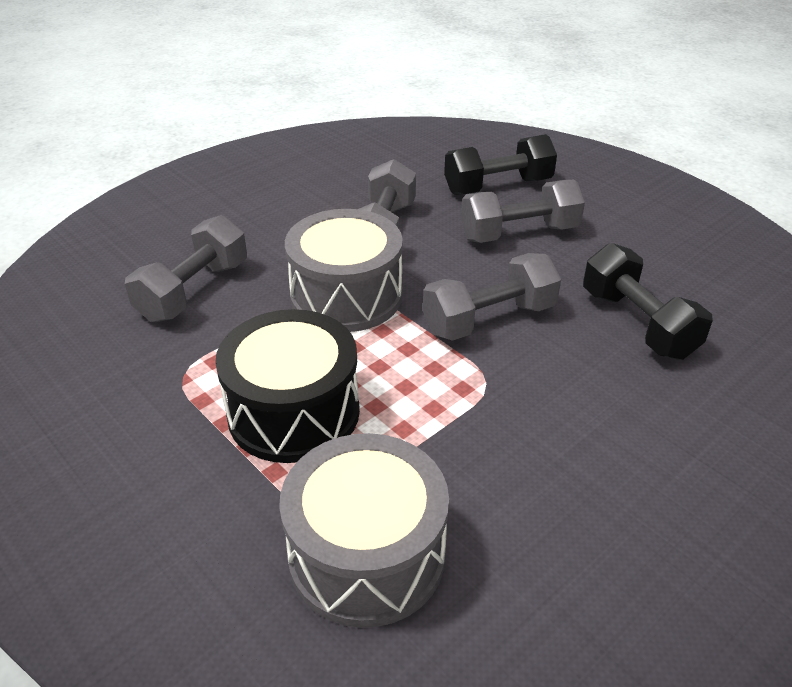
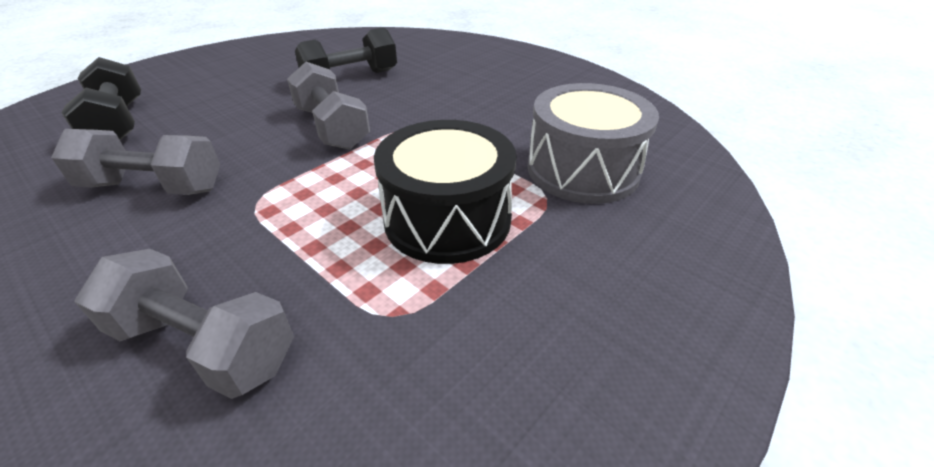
camera: 95 degrees left, 0 degrees up
(346, 296) = (271, 203): grey drum -> none
(519, 233) = (212, 114): grey dumbbell -> none

